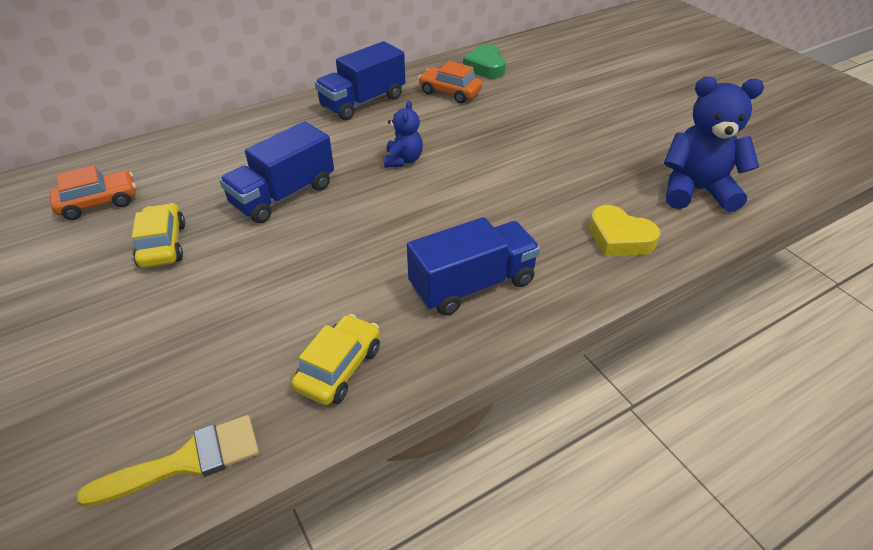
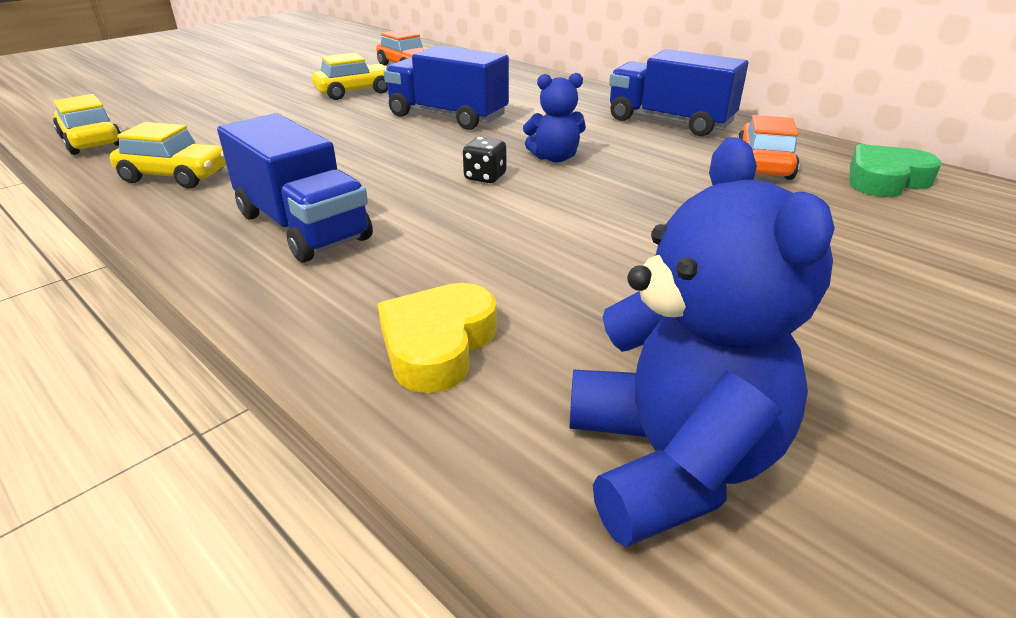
camera: 75 degrees right, 10 degrees down
(187, 461) = (92, 141): yellow brush -> yellow car
(422, 194) = (485, 177): none -> black dice

